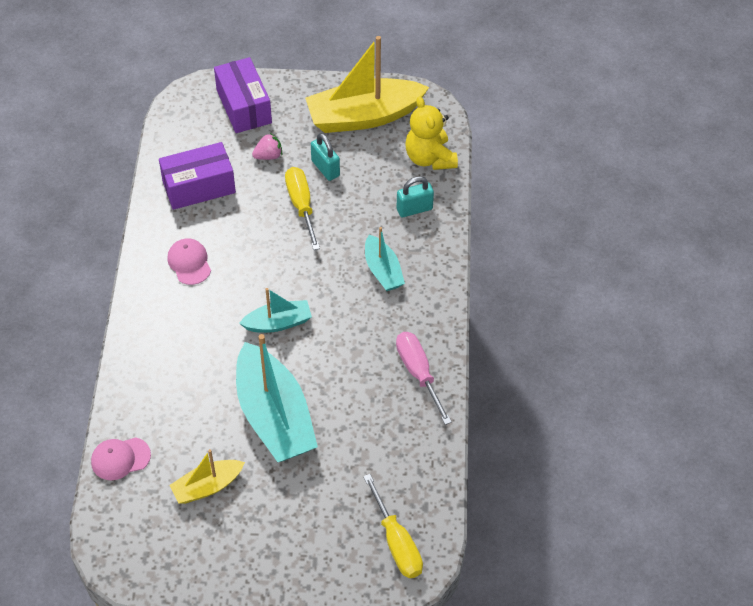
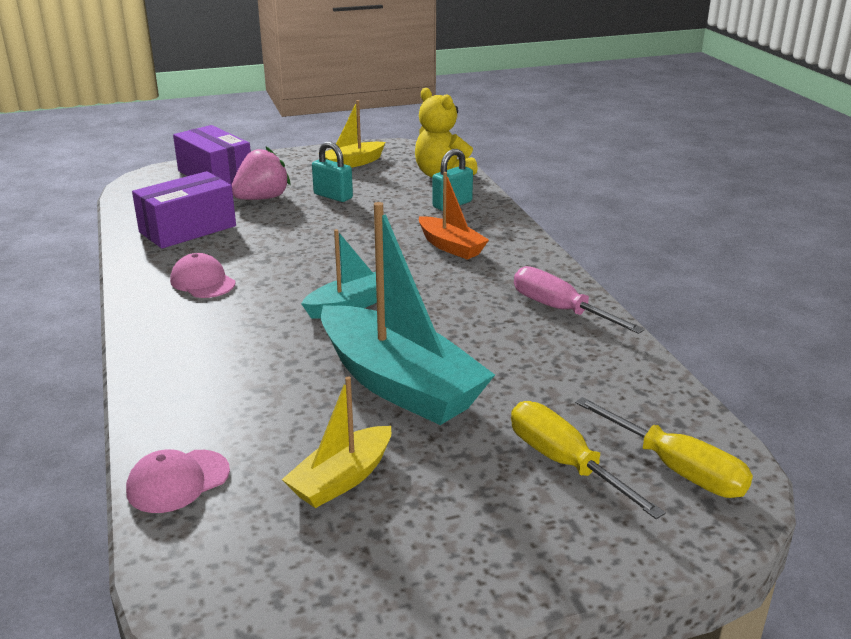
camera: 20 degrees left, 25 degrees down
(268, 156) = (262, 198): pink strawberry -> pink strawberry, size x1.65
(301, 206) = (322, 222): yellow screwdriver -> yellow screwdriver (565, 463)
(364, 116) = (353, 163): yellow boat -> yellow boat, size x0.53
(383, 270) = (451, 247): turquoise boat -> orange boat

